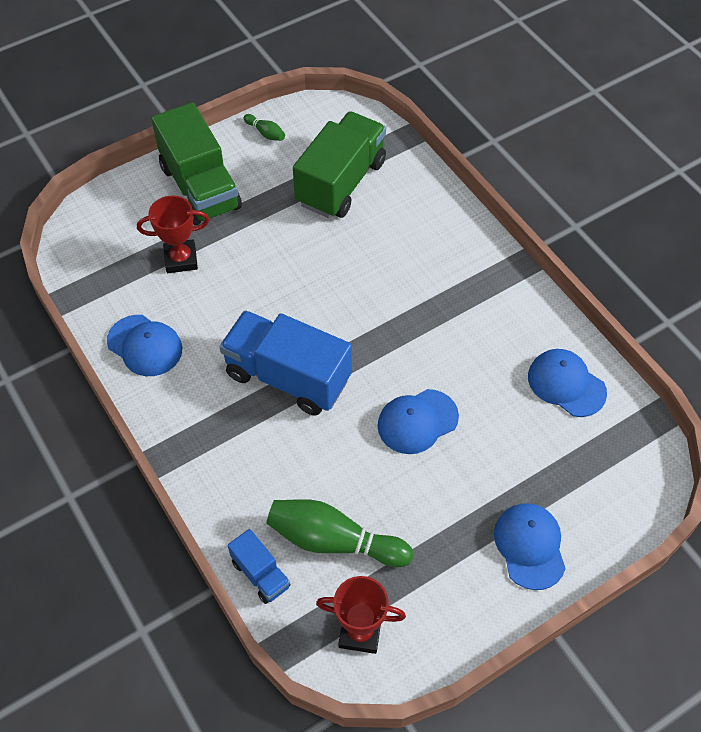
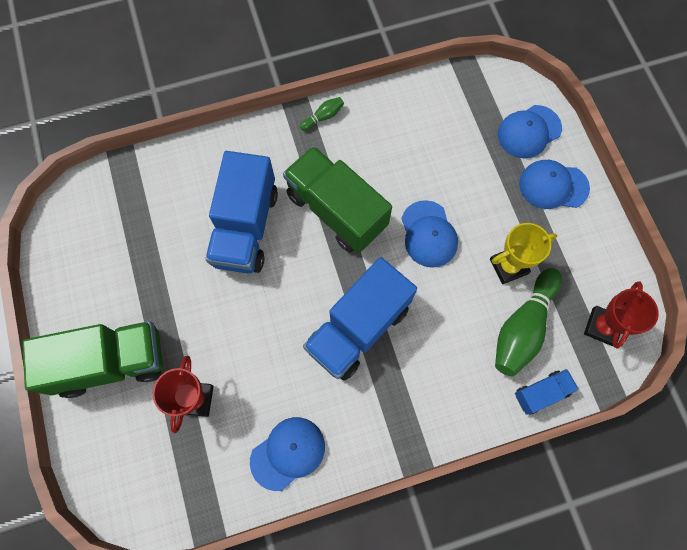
camera: 75 degrees left, 15 degrees up
(265, 133) = (64, 283): green bowling pin -> green bowling pin (323, 117)
(341, 182) = (155, 229): green truck -> green truck (336, 210)
(367, 253) = (246, 227): none -> blue truck
(405, 513) = (508, 266): none -> yellow trophy
(566, 384) = (421, 116): blue cap -> blue cap (529, 132)

